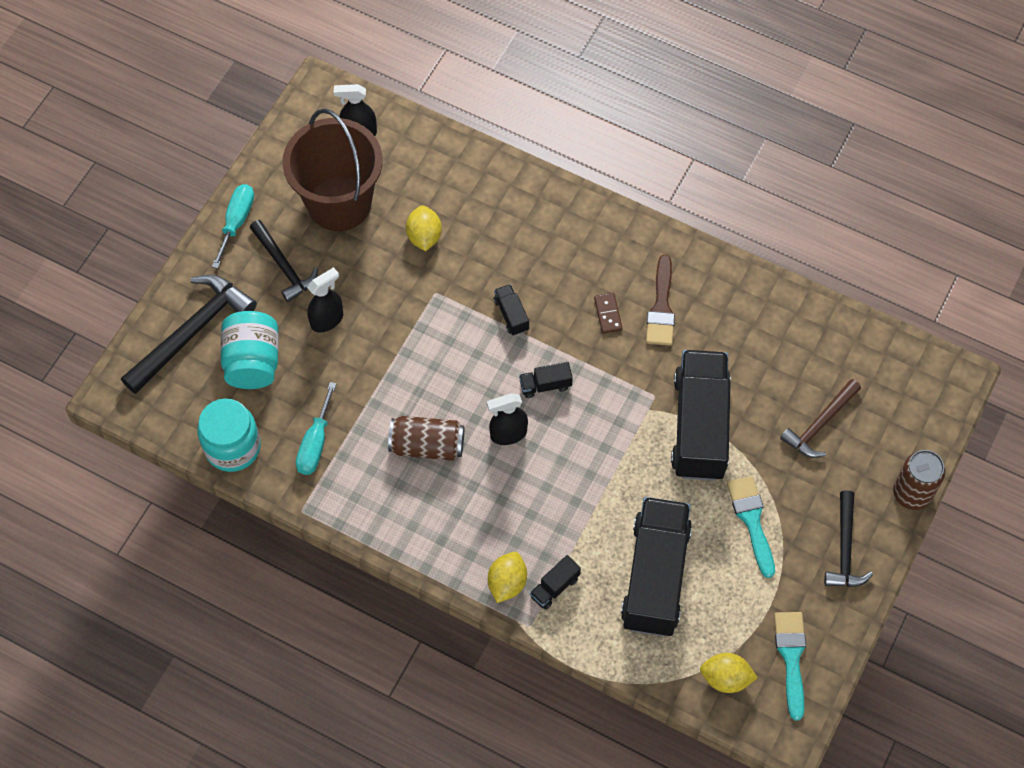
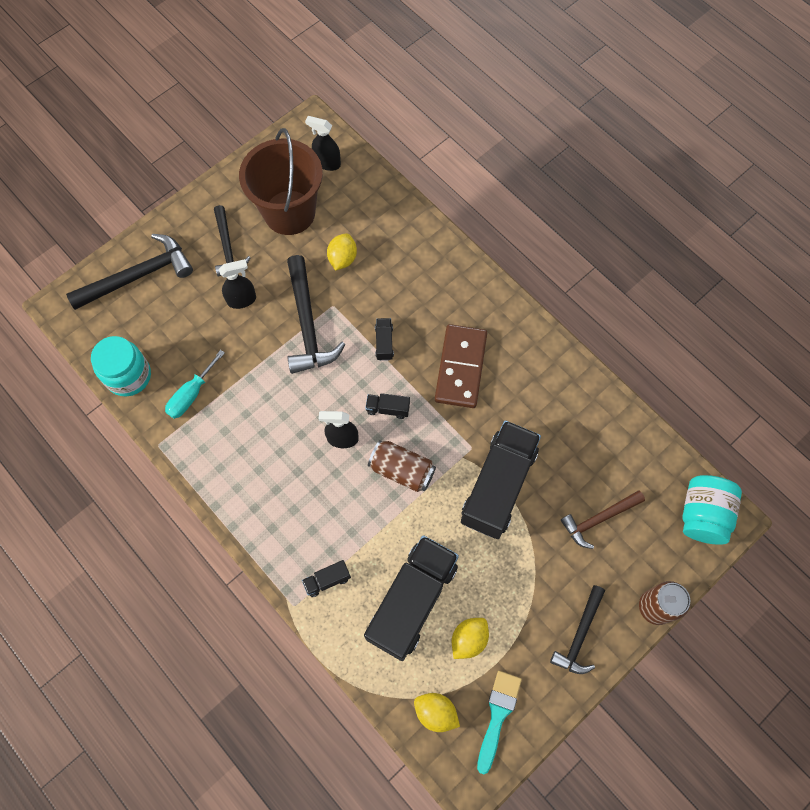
camera: 20 degrees right, 5 degrees up
(236, 222) = (207, 202): turquoise screwdriver -> none
(253, 362) = (172, 314): turquoise jar -> turquoise jar (702, 515)
(415, 323) = (307, 324): none -> black hammer
(427, 445) = (275, 426): brown can -> brown can (402, 470)
(507, 583) = (291, 562): yellow lemon -> yellow lemon (468, 639)
(608, 314) = (460, 367): brown domino -> brown domino, size x2.38
(661, 307) = (505, 376): brown brush -> none
(751, 520) = (510, 582): turquoise brush -> none

